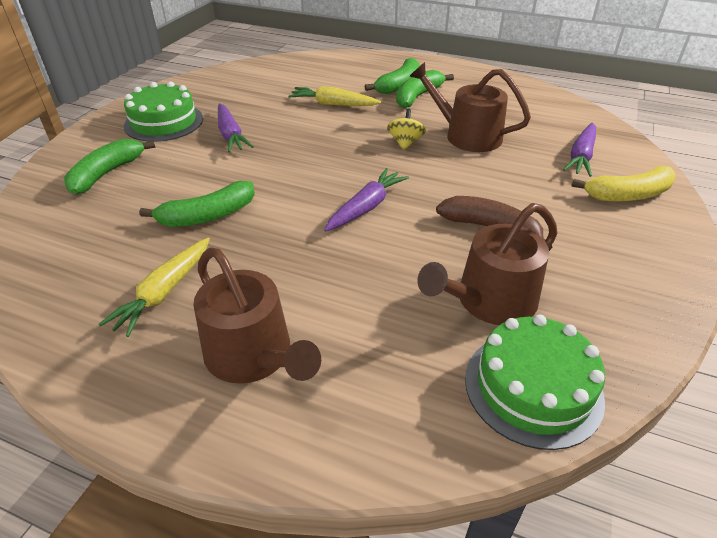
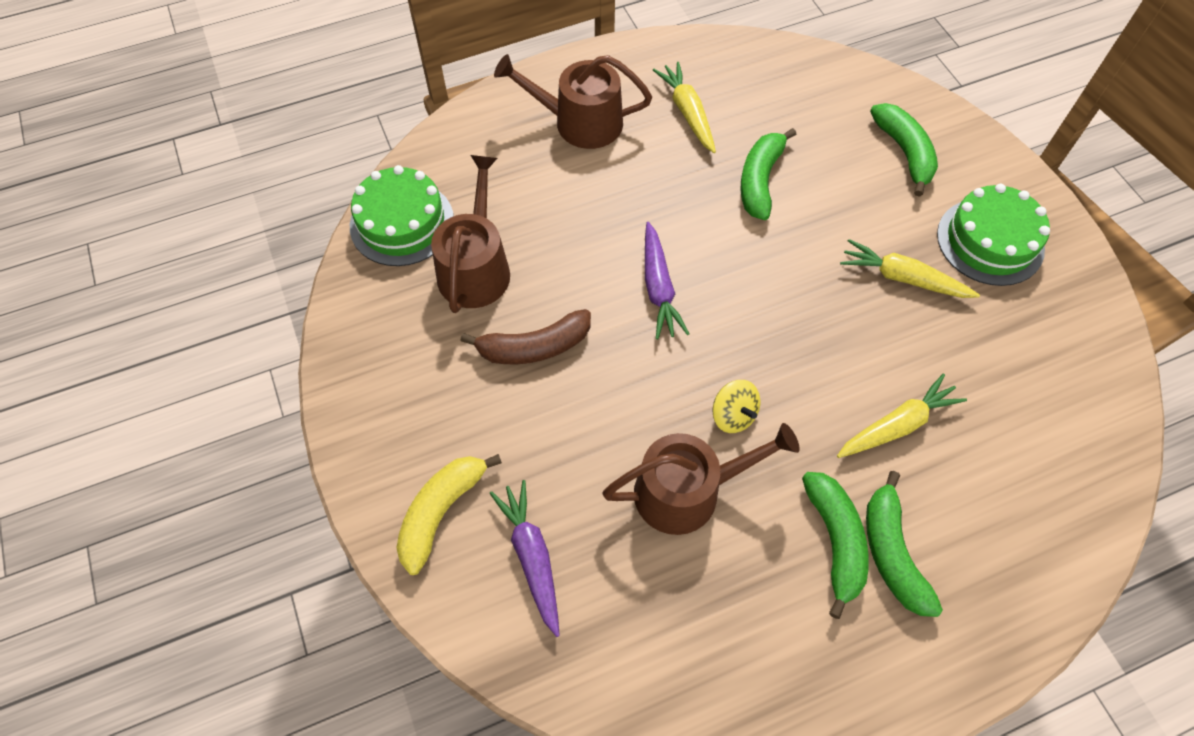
camera: 135 degrees right, 20 degrees up
(230, 135) = (903, 278): purple carrot -> yellow carrot

